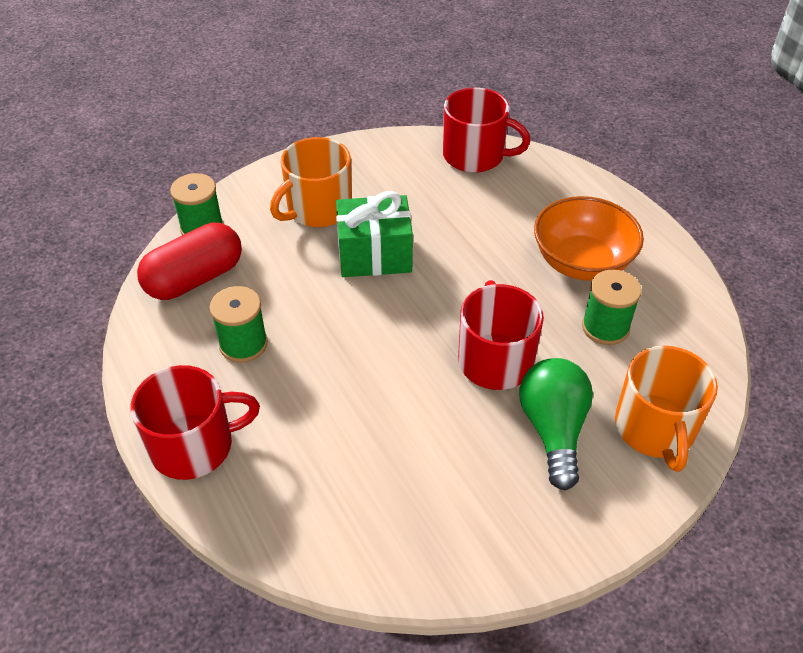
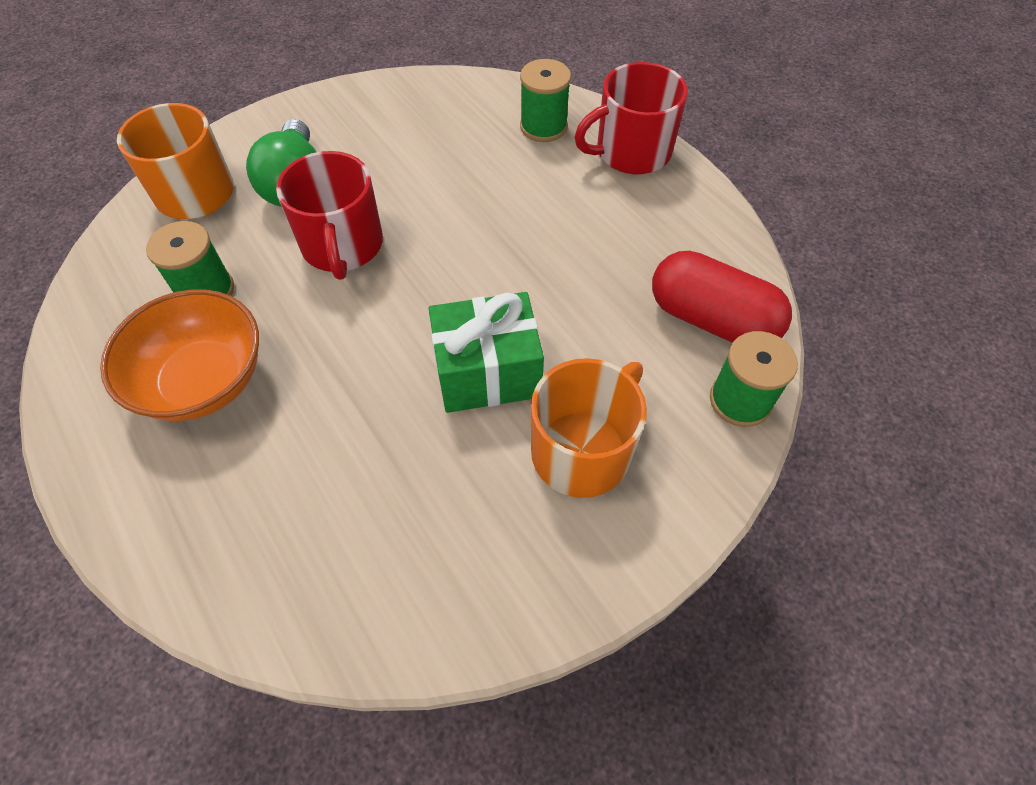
camera: 175 degrees right, 10 degrees up
(195, 279) = (711, 319): red capsule -> red capsule turned 75 degrees clockwise
(243, 344) = (620, 244): green spool -> green spool (543, 127)
(475, 156) = (325, 603): red mug -> none

